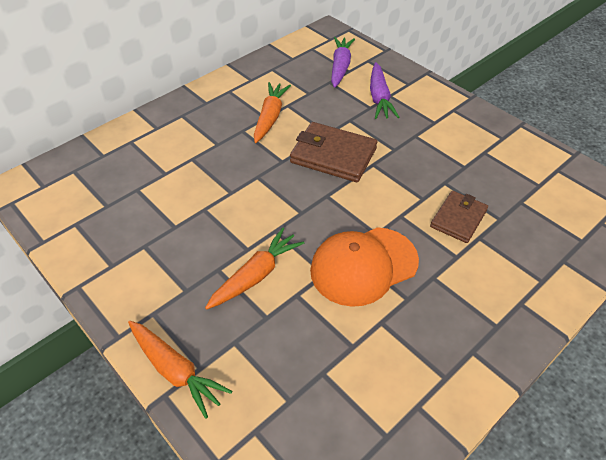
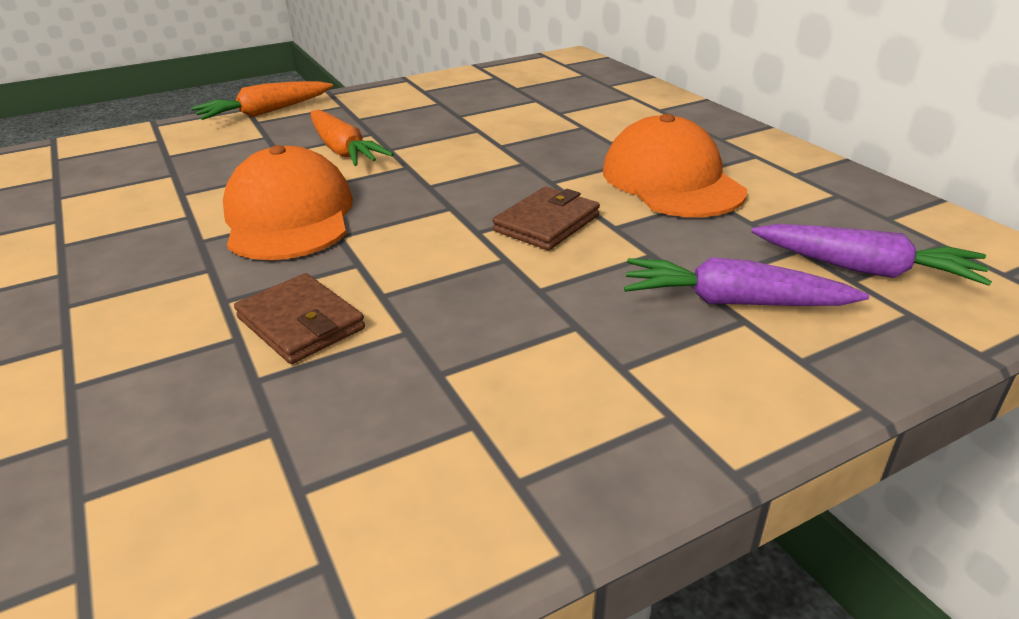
camera: 105 degrees right, 15 degrees down
(270, 117) = (671, 181): orange carrot -> orange cap
(333, 155) = (547, 223): brown wallet -> brown wallet, size x0.65

